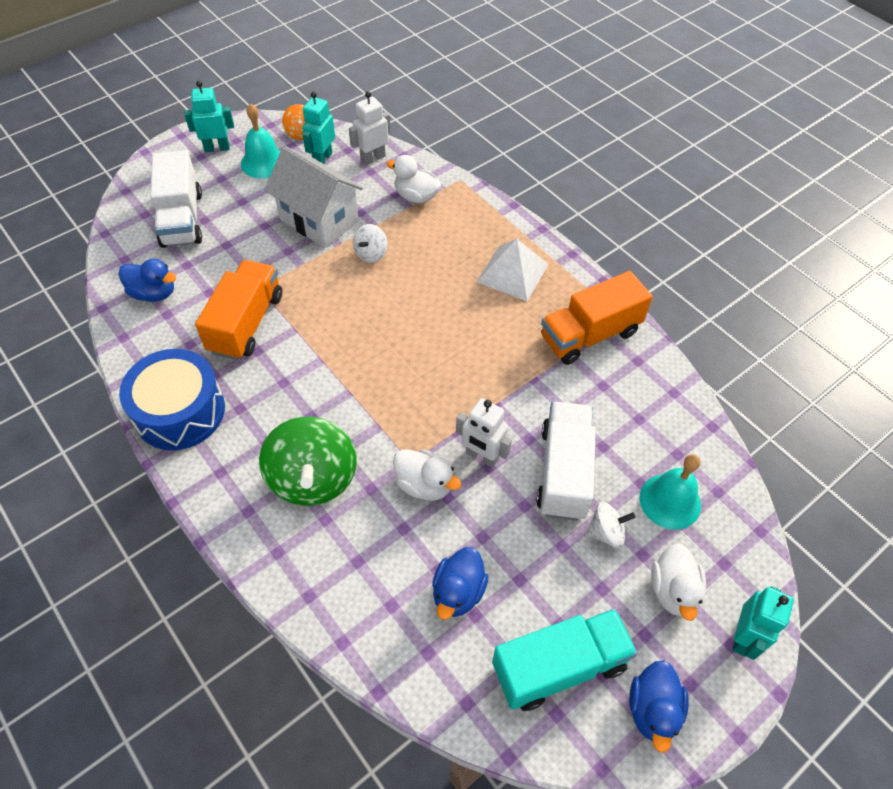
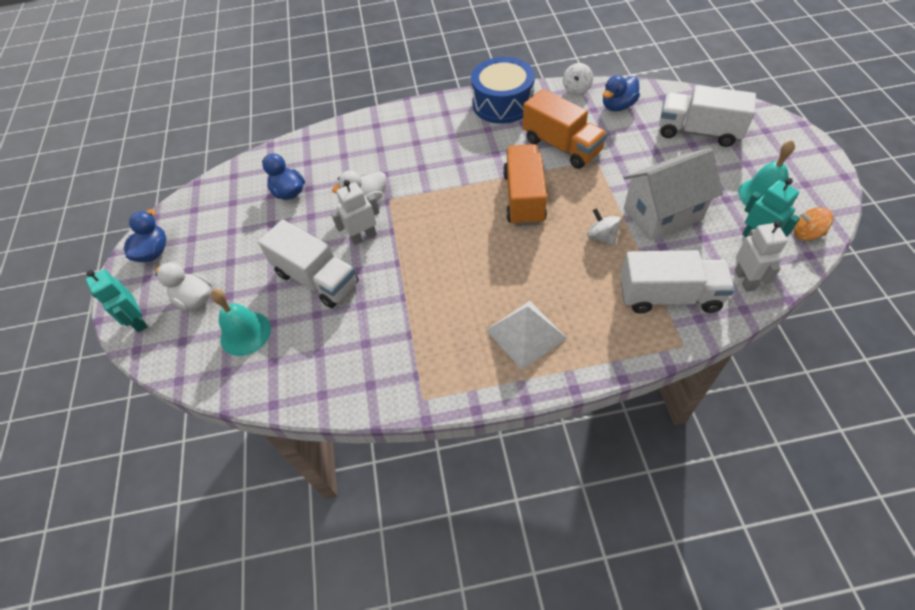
camera: 125 degrees right, 0 degrees up
(217, 148) = (795, 168): turquoise robot -> none
(313, 478) = (411, 150): green spinning top -> none
(416, 196) = (669, 296): white duck -> white truck
(559, 666) = (212, 220): turquoise truck -> none
(590, 335) = (420, 361): orange truck -> orange truck (524, 198)
(606, 532) = (258, 282): white spinning top -> white spinning top (576, 89)
(653, 710) = (153, 252): blue duck -> blue duck turned 60 degrees clockwise

